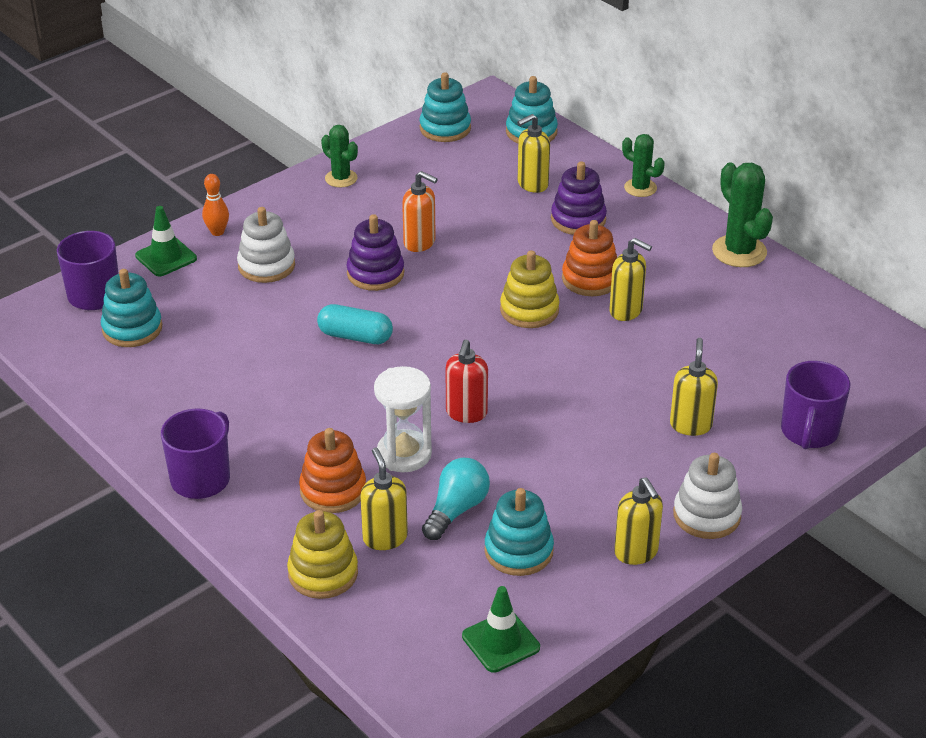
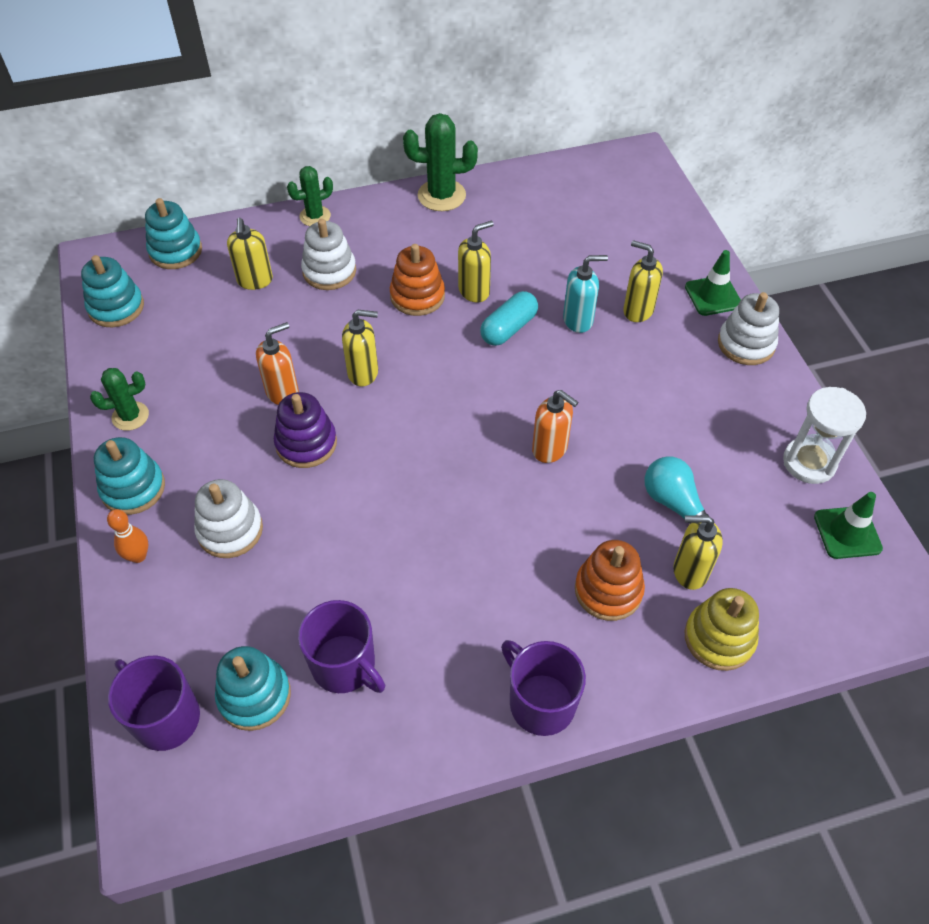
camera: 65 degrees left, 15 degrees up
(166, 257) = (148, 621): green traffic cone -> green traffic cone (713, 296)
(355, 336) = (393, 493): turquoise capsule -> turquoise capsule (509, 328)
(404, 454) = (583, 515): white hourglass -> white hourglass (809, 462)
(466, 413) = (550, 449): red soap dispenser -> orange soap dispenser
(518, 551) = (743, 479): turquoise stacking toy -> turquoise stacking toy (133, 488)
(529, 310) = (434, 352): yellow stacking toy -> none
(578, 219) = (329, 271): purple stacking toy -> white stacking toy
(636, 552) = (772, 403): yellow soap dispenser -> yellow soap dispenser (363, 373)
(643, 388) = (578, 320): none -> turquoise soap dispenser
(809, 432) = (678, 249): purple mug -> purple mug (345, 665)

